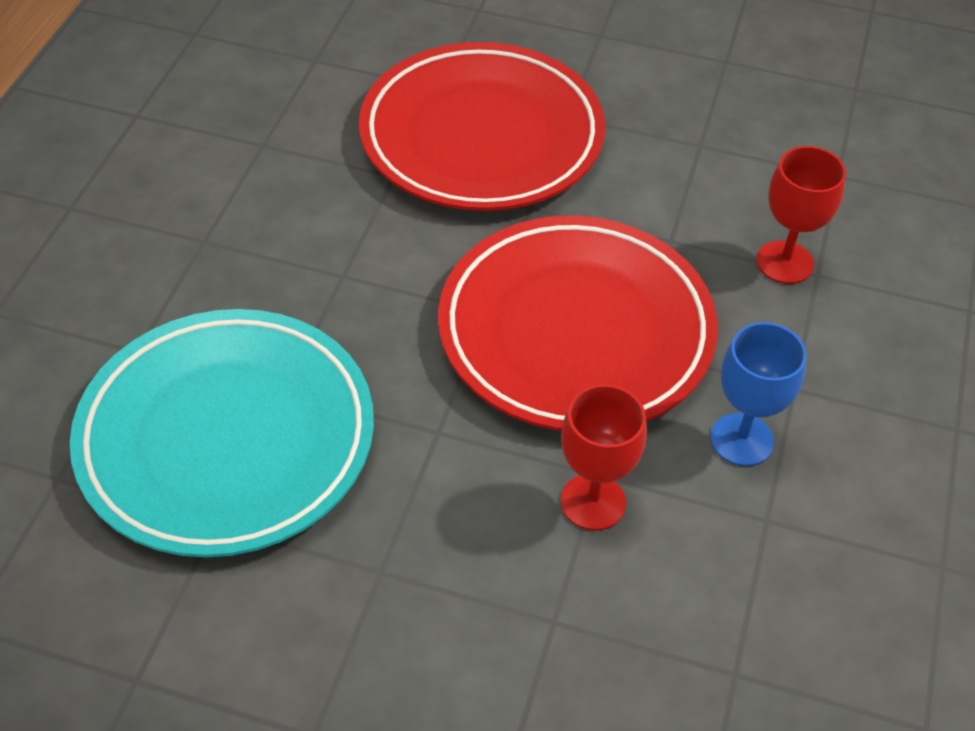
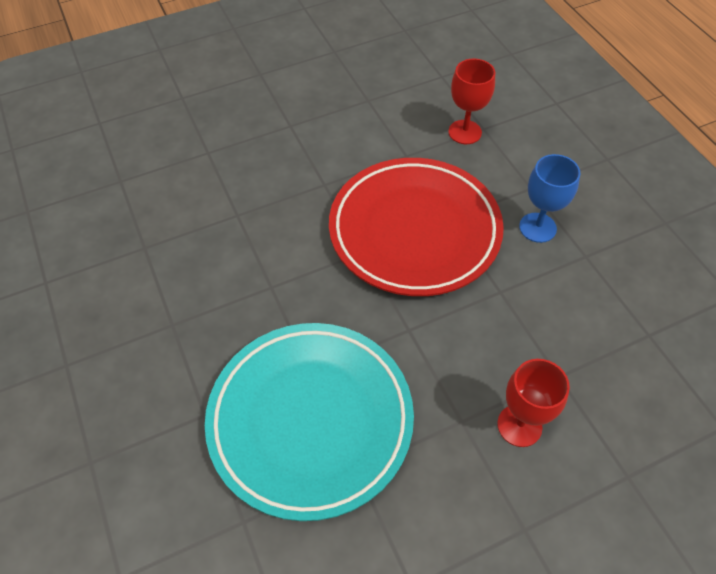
camera: 40 degrees left, 5 degrees up
(481, 137) = (260, 164): red plate -> none
(593, 502) = (512, 306): red goblet -> red goblet (519, 425)

